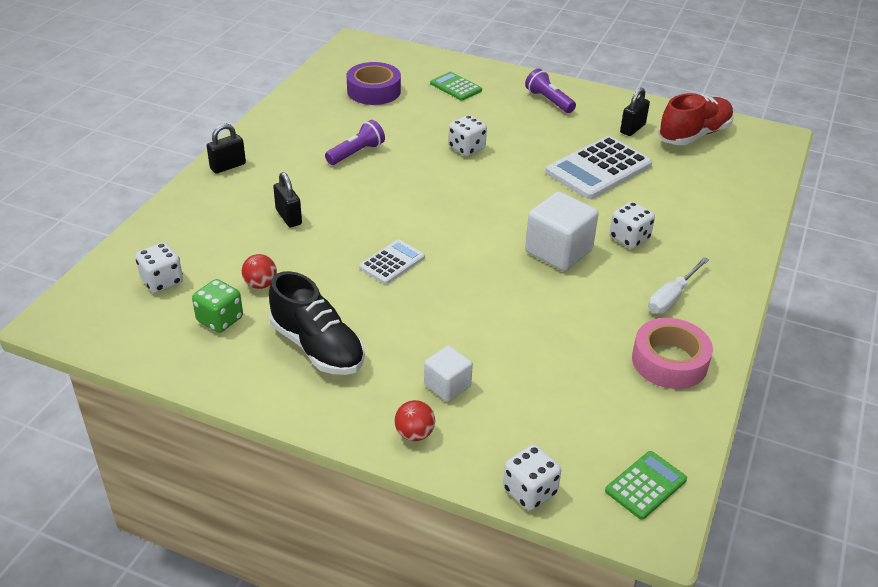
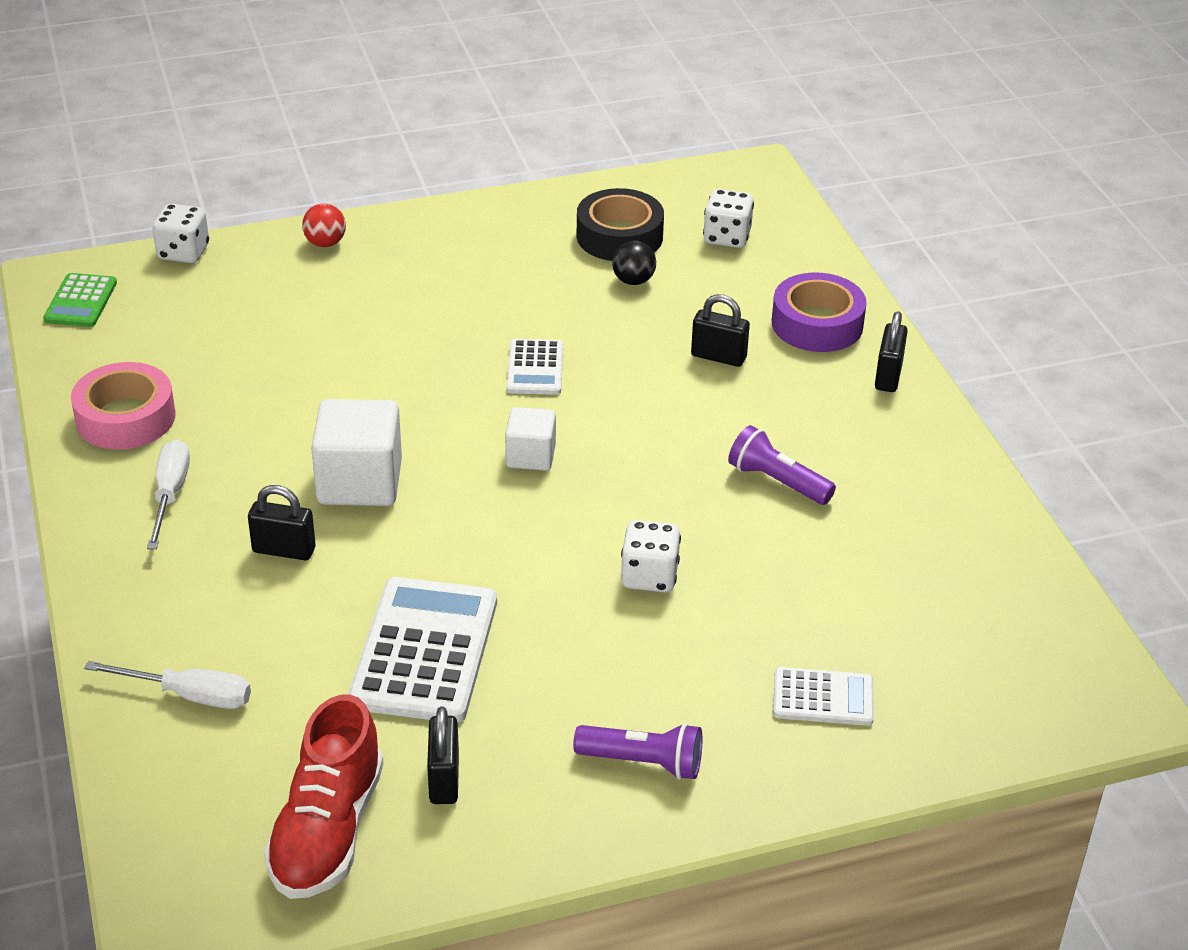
camera: 140 degrees right, 0 degrees up
(220, 320) = (619, 236): green dice -> black tape
(260, 284) = (633, 281): red ball -> black ball
(317, 347) = (497, 260): black shoe -> none
(356, 153) = (777, 481): purple flashlight -> purple flashlight turned 120 degrees clockwise
(374, 91) = (923, 607): purple tape -> purple tape (817, 324)
(447, 386) = (337, 289): white cube -> white cube (530, 456)
(455, 87) = (823, 698): green calculator -> white calculator
(629, 238) = (284, 550): white dice -> black padlock
(723, 201) = (189, 695): none -> white screwdriver

